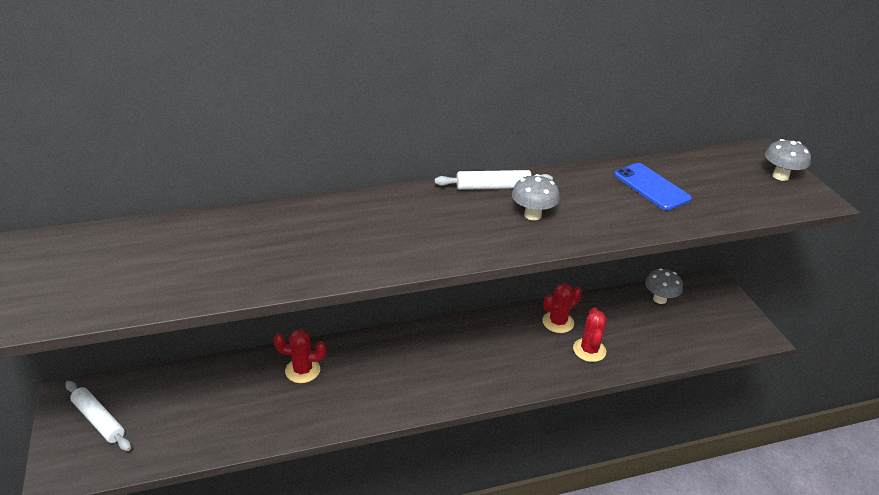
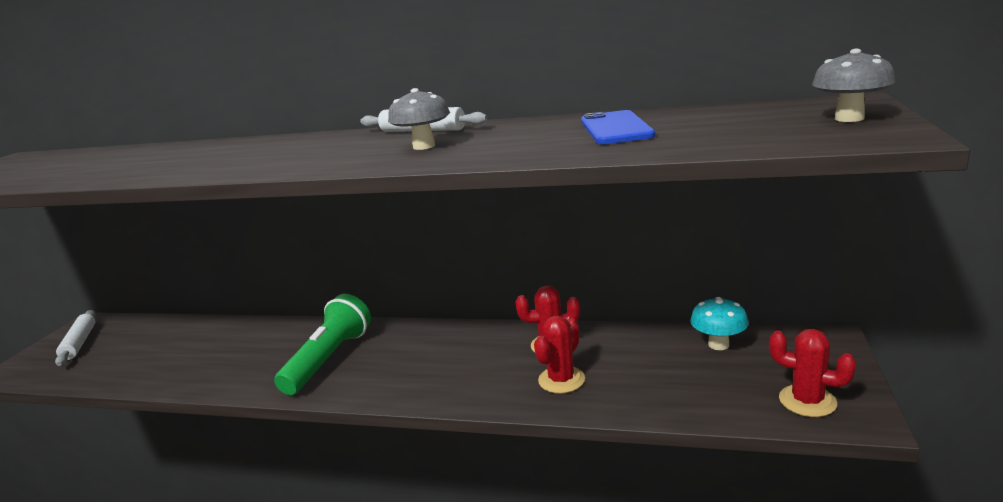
camera: 35 degrees right, 15 degrees down
(302, 370) = (255, 339): red cactus -> red cactus (807, 401)
(398, 374) = (329, 359): none -> green flashlight
(659, 299) = (718, 344): grey mushroom -> turquoise mushroom

